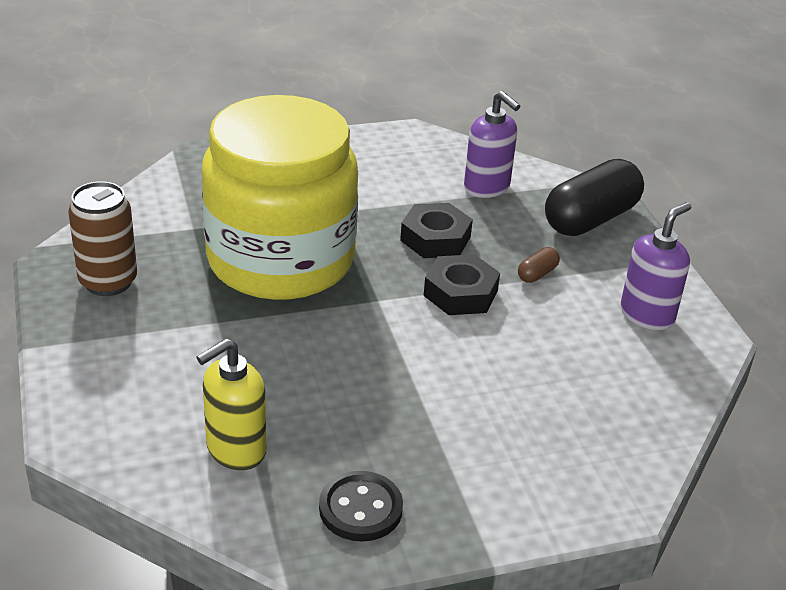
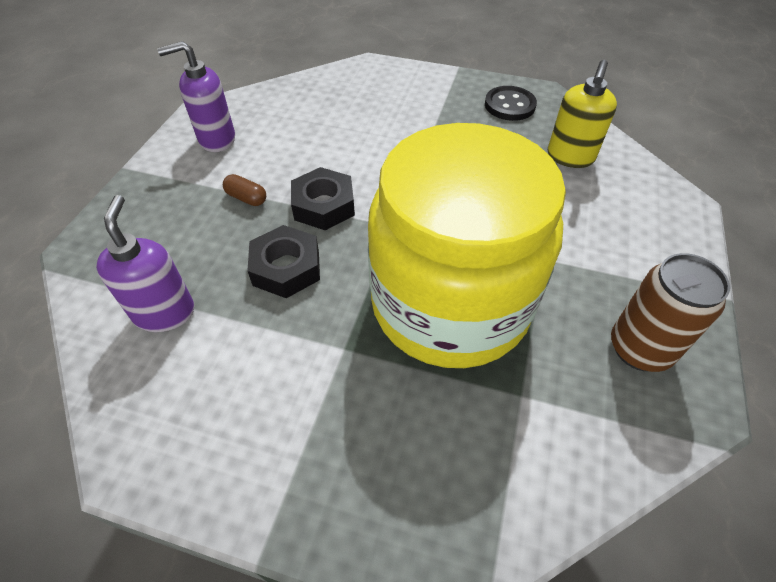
camera: 145 degrees left, 15 degrees up
(235, 450) = (570, 157): yellow soap dispenser -> yellow soap dispenser turned 120 degrees clockwise
(537, 274) = (246, 198): brown capsule -> brown capsule turned 45 degrees clockwise
(590, 219) = (131, 231): black capsule -> none

